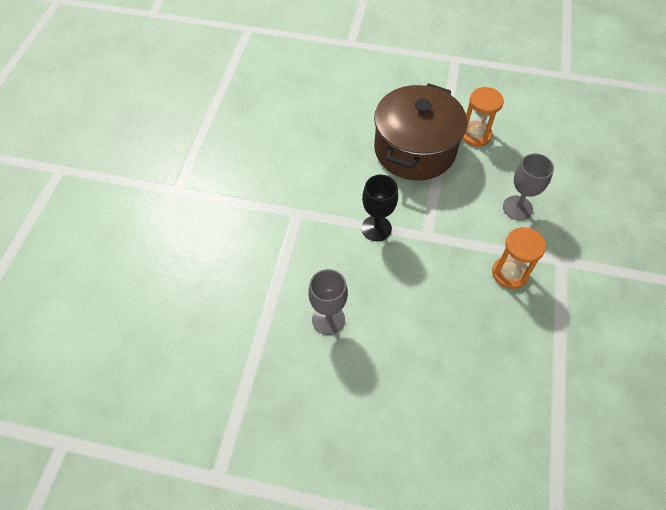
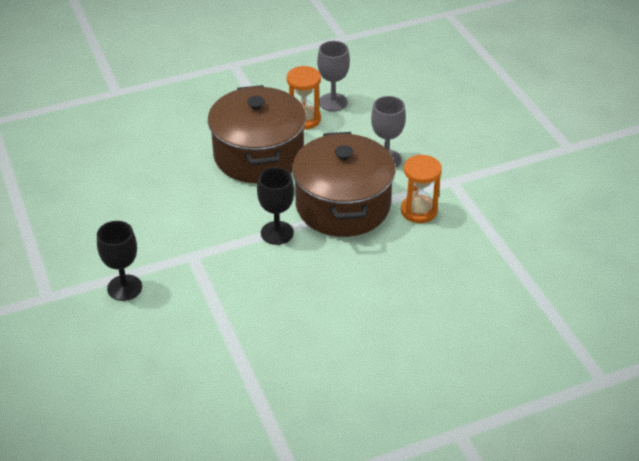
camera: 35 degrees left, 15 degrees down
(231, 212) = (124, 287): none -> black goblet
(328, 319) = (294, 322): grey goblet -> grey goblet (333, 102)
(448, 232) = (343, 205): none -> brown pot

